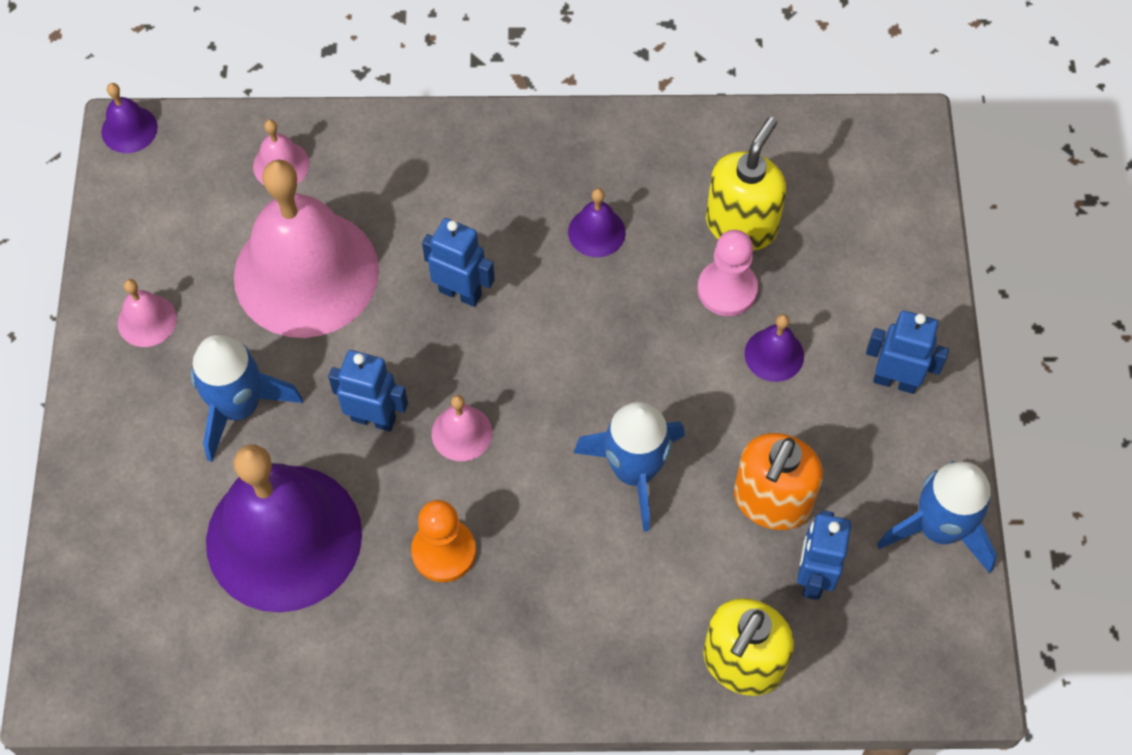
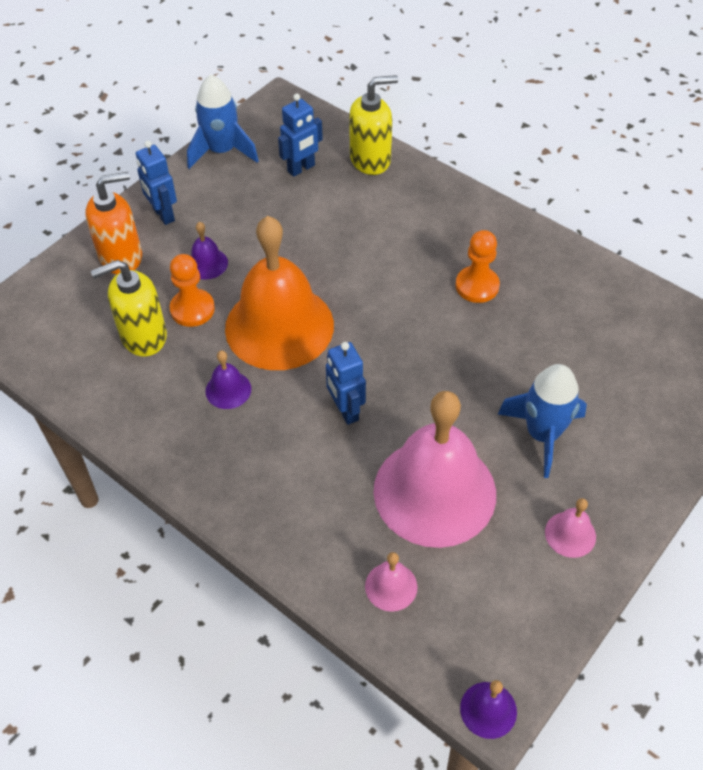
camera: 140 degrees left, 10 degrees down
(284, 537) = (564, 347): purple bell -> none
(374, 418) = (461, 374): blue robot -> none
(462, 433) = (416, 334): pink bell -> none
(616, 336) = (279, 326): none -> orange bell
(634, 471) = (339, 259): blue rocket -> none
(727, 289) = (192, 309): pink pawn -> orange pawn
(771, 501) = (285, 206): orange soap dispenser -> orange soap dispenser (121, 257)

